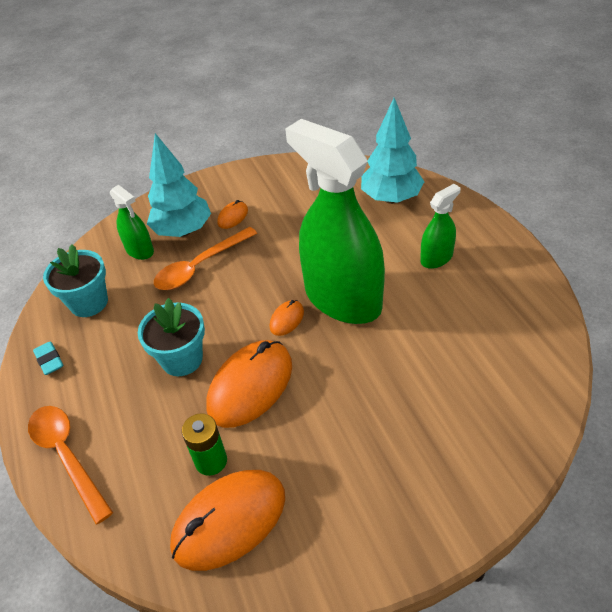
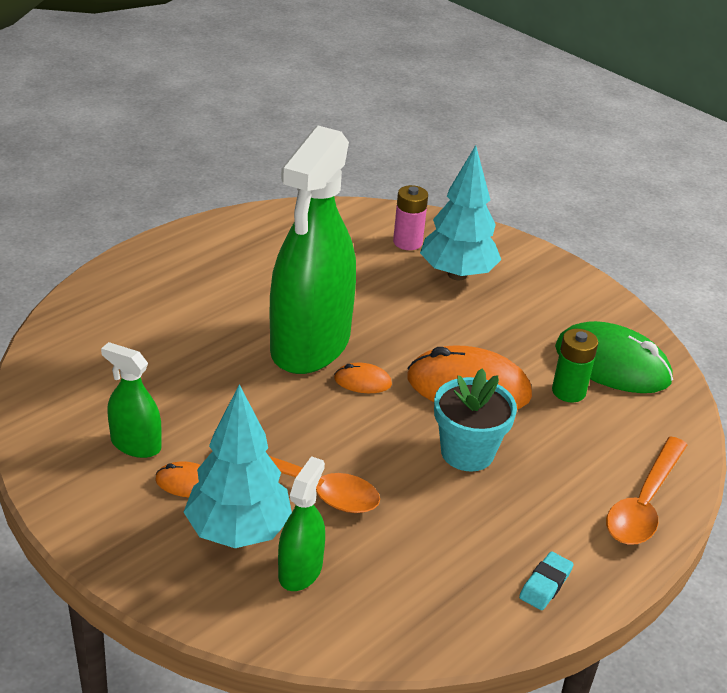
camera: 120 degrees left, 10 degrees down
(89, 303) = (430, 587): turquoise flower pot -> none
(229, 521) = (612, 364): orange mouse -> green mouse
(391, 198) = (107, 334): turquoise tree -> turquoise tree (457, 274)
(436, 258) = (214, 286): green spray bottle -> green spray bottle (136, 444)
(485, 411) = (407, 242): none -> pink battery

